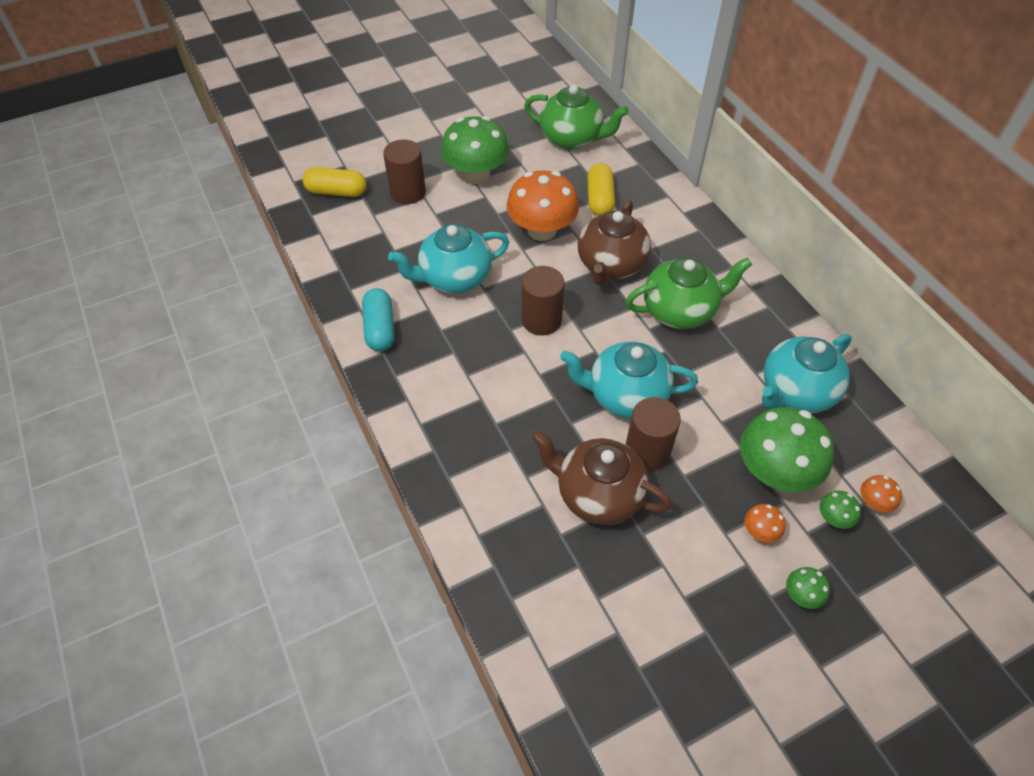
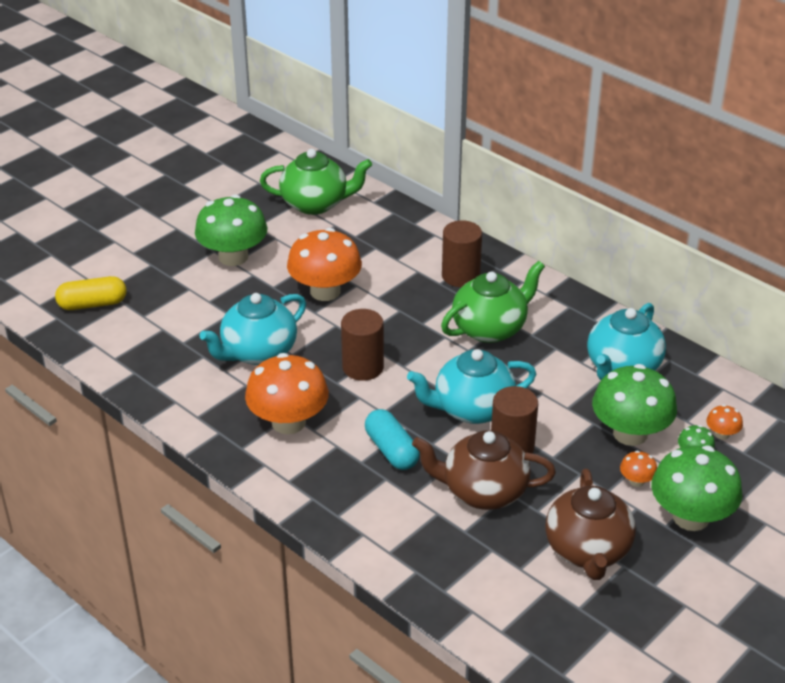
camera: 20 degrees left, 15 degrees down
(380, 328) = (205, 412): turquoise capsule -> turquoise capsule (391, 450)
(408, 192) = (170, 288): brown cylinder -> brown cylinder (460, 276)
(448, 360) = (288, 422): none -> orange mushroom
(600, 199) = (369, 252): yellow capsule -> none
(610, 265) = (407, 306): brown teapot -> brown teapot (587, 551)
(802, 595) = (691, 517): green mushroom -> green mushroom, size x2.32

